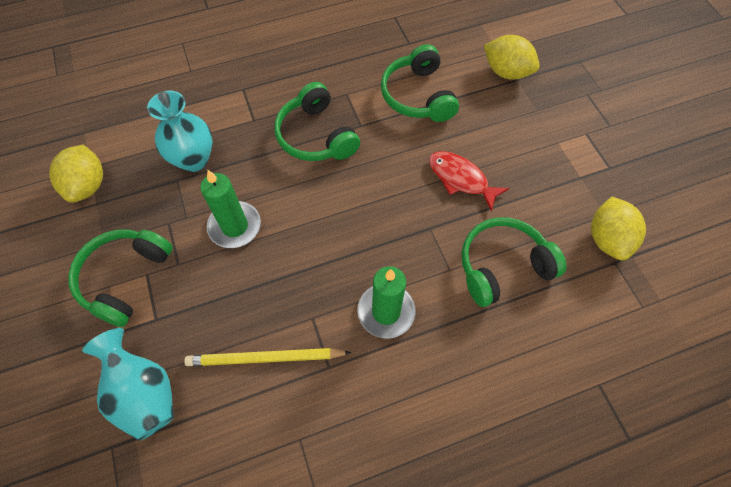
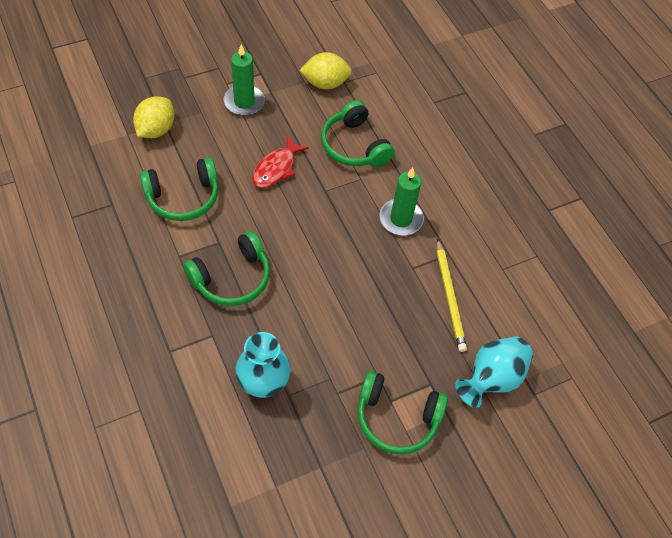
camera: 100 degrees left, 5 degrees down
(88, 185) = (300, 481): yellow lemon -> none
(235, 226) = (336, 335): green candle -> green candle (244, 102)

